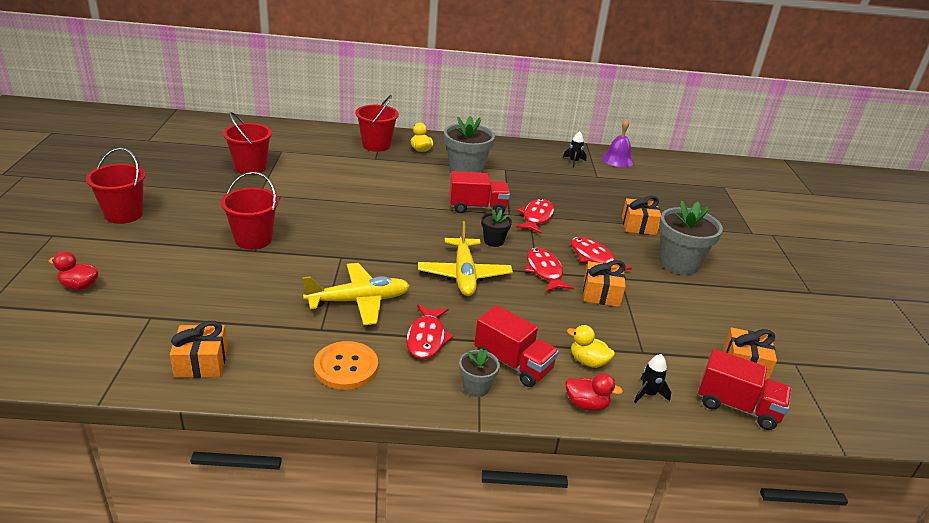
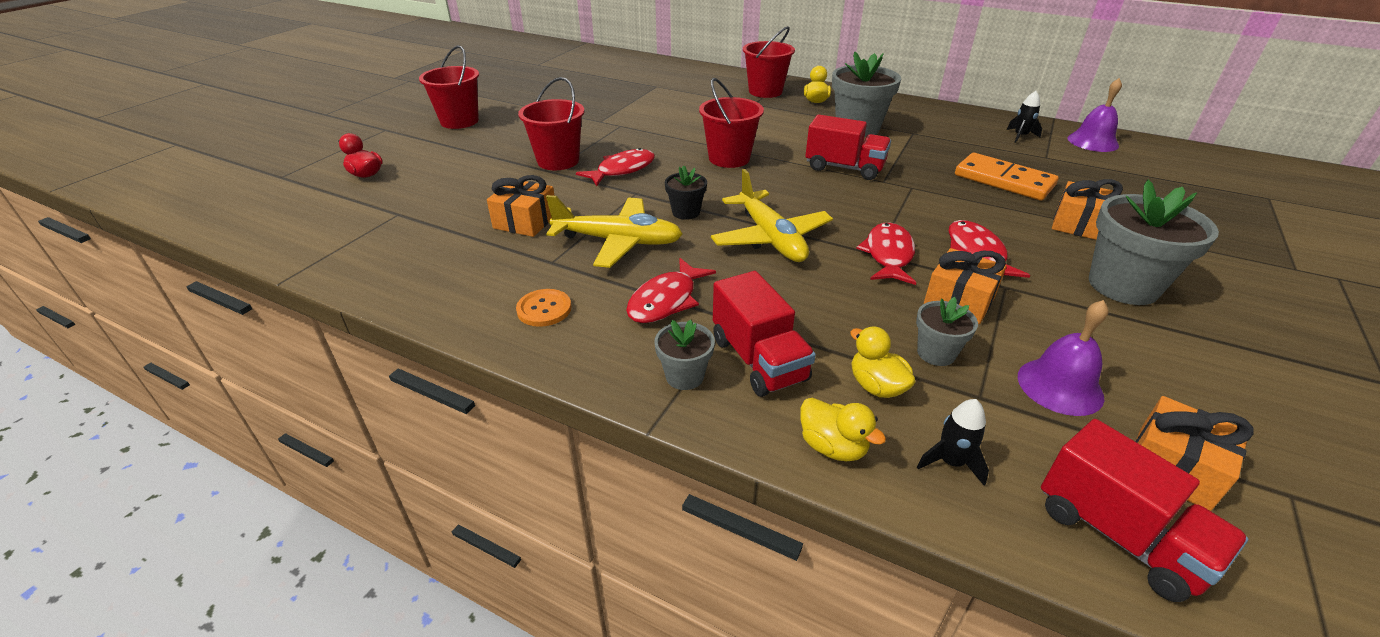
camera: 30 degrees right, 5 degrees up
(201, 362) = (403, 267): orange gift -> orange gift (525, 221)
(250, 167) = (612, 97): red bucket -> red bucket (729, 158)
(346, 367) = (544, 309): orange button -> orange button, size x0.65
(464, 275) = (770, 238): yellow plane -> yellow plane turned 45 degrees counterclockwise
(493, 241) = (839, 208): black flower pot -> black flower pot (686, 212)
(536, 217) = (920, 191): red fish -> red fish (622, 170)
(581, 200) = (1004, 180): none -> orange domino
(586, 404) = (833, 447): red duck -> yellow duck
(607, 332) = (936, 353): none -> grey flower pot
(677, 334) = (1060, 386): none -> purple bell

